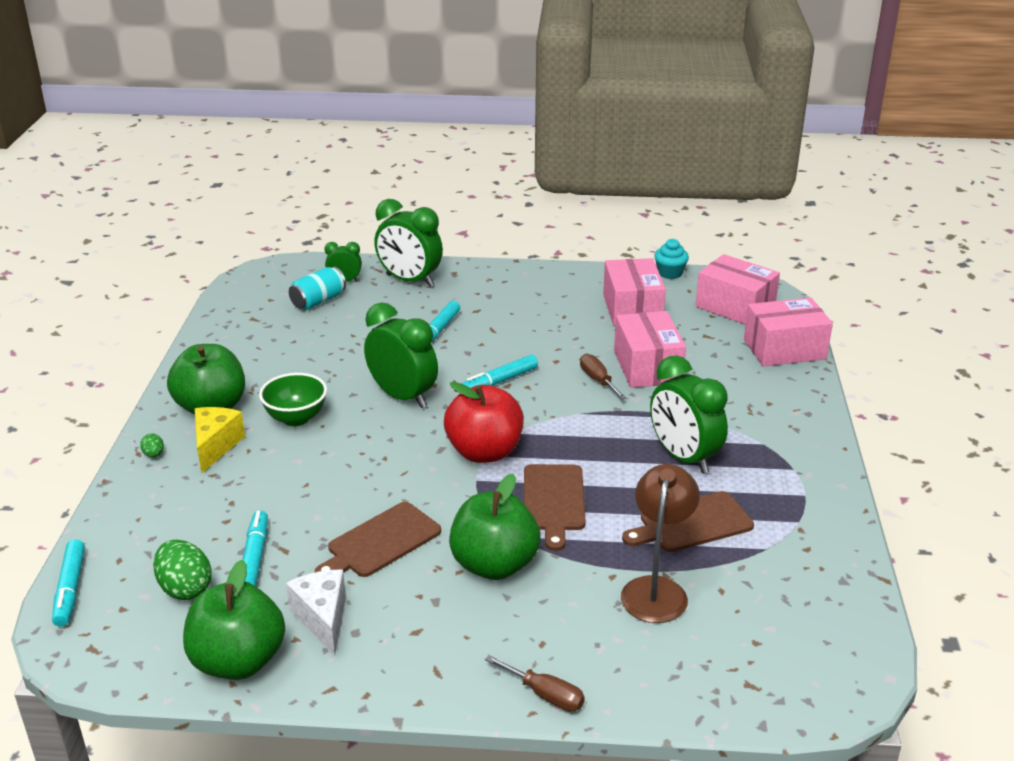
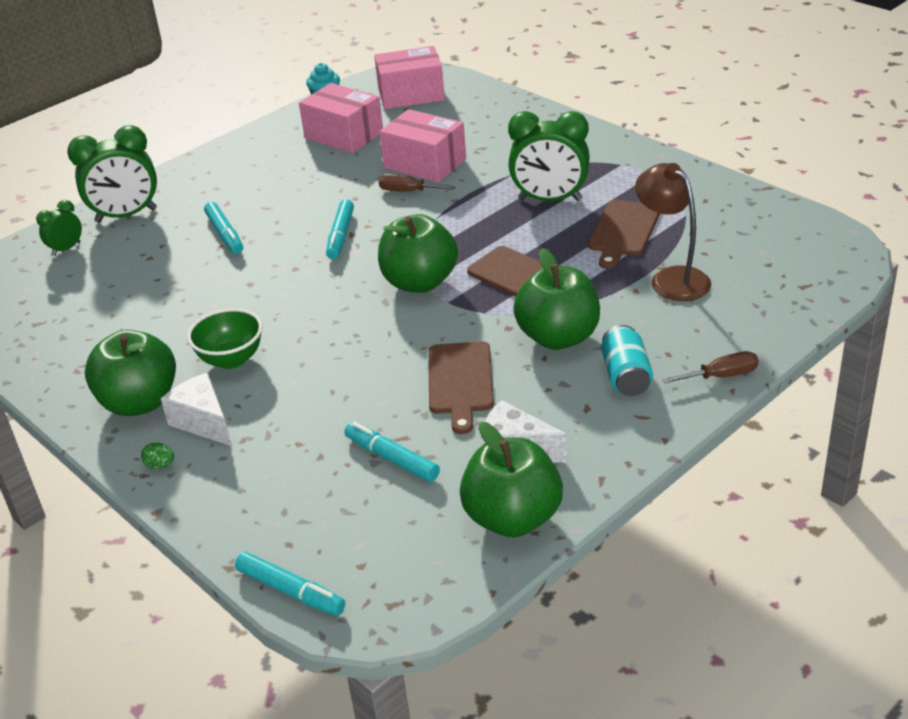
camera: 45 degrees left, 5 degrees up
(185, 588) = (382, 515): green egg -> none
(215, 446) = (203, 422): yellow cheese -> white cheese
(318, 301) = (72, 276): turquoise can -> turquoise can (626, 376)
(403, 397) = (288, 290): green clock -> none
(484, 452) = (419, 282): red apple -> green apple
(784, 349) = (490, 101): pink box -> none

